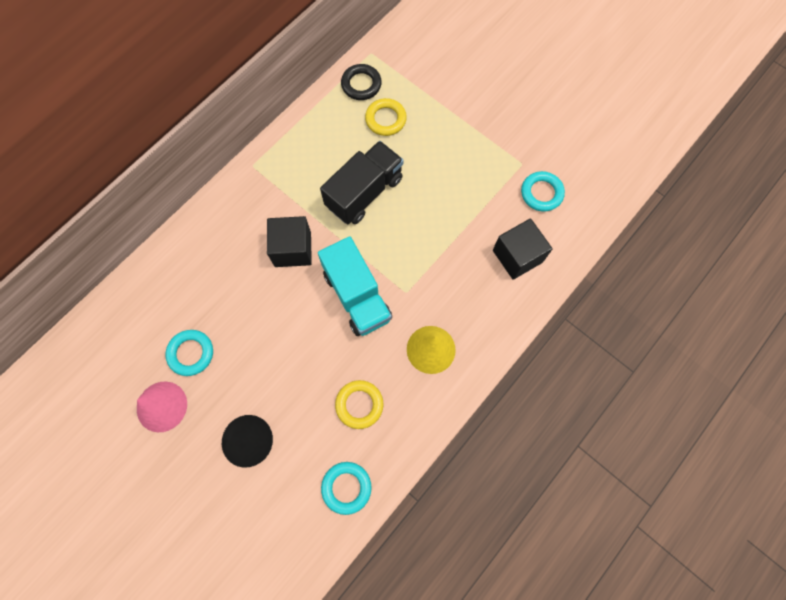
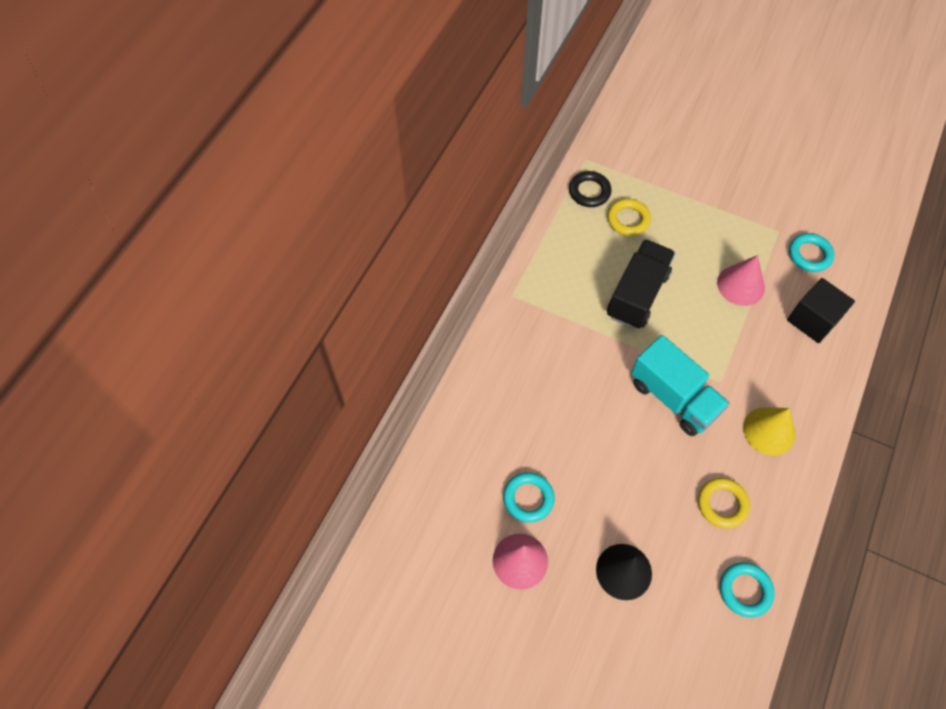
camera: 15 degrees left, 10 degrees down
(293, 249) = (589, 367): black cube -> none
(464, 206) = (740, 285): none -> pink cone

